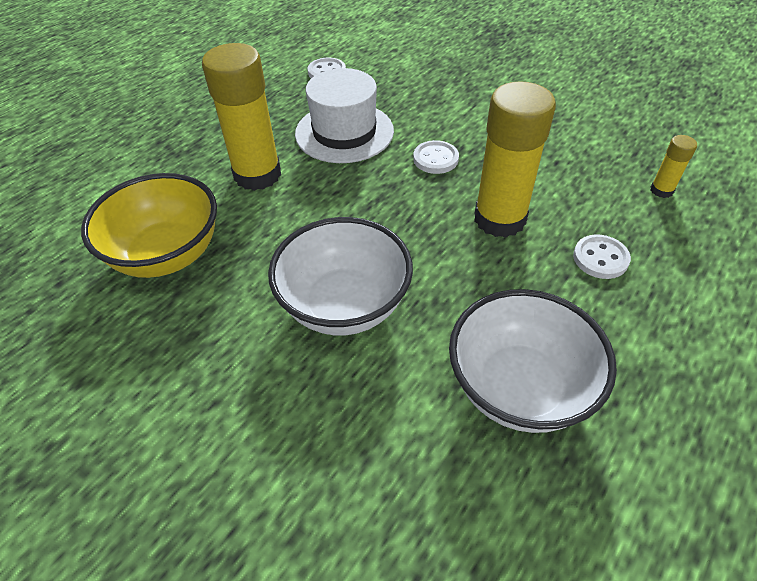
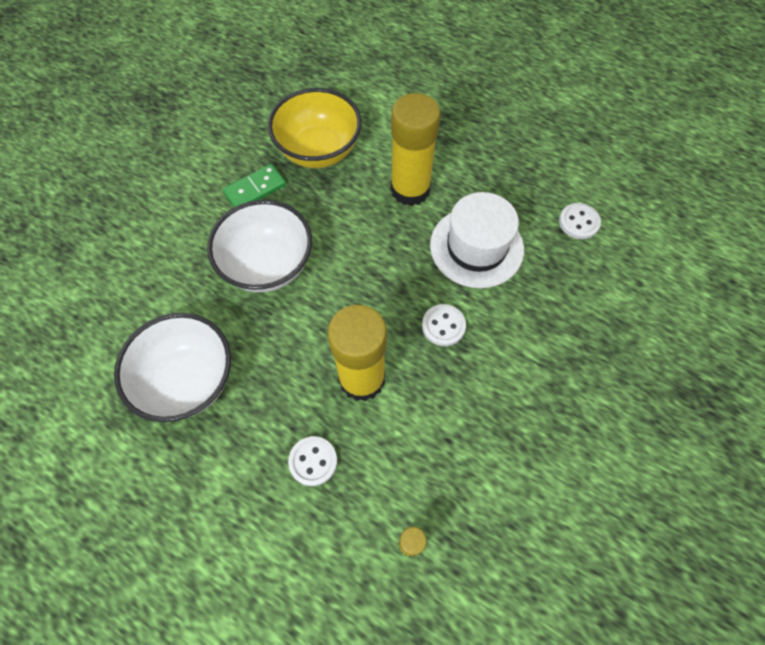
camera: 85 degrees right, 15 degrees up
(212, 324) = (255, 189): none -> green domino

